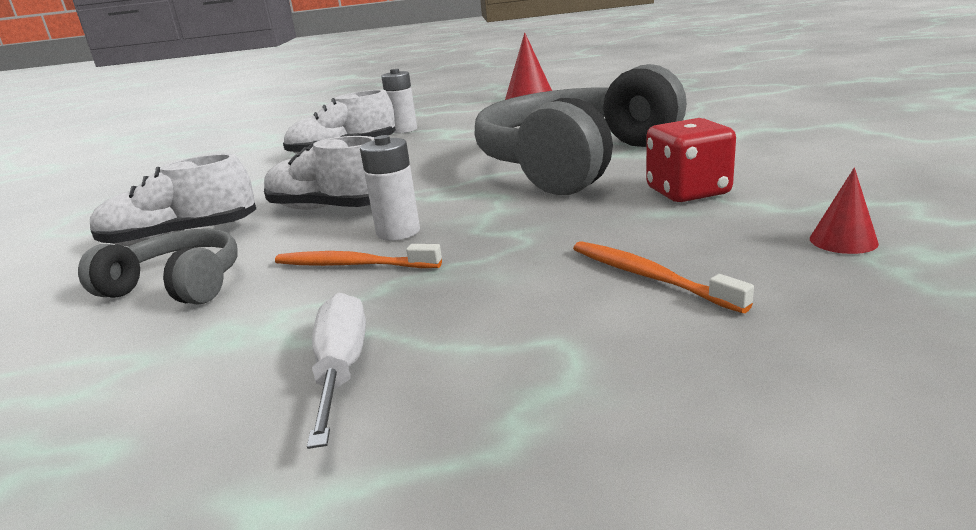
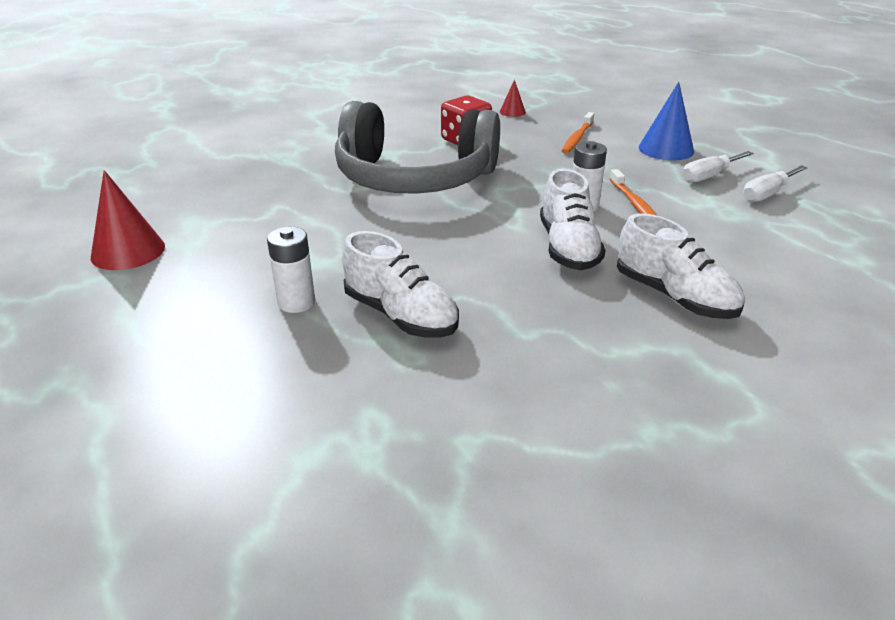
camera: 120 degrees left, 10 degrees up
(177, 286) = (720, 252): grey headphones -> none
(193, 410) = (767, 194): none -> white screwdriver
(515, 366) = (666, 149): none -> blue cone

